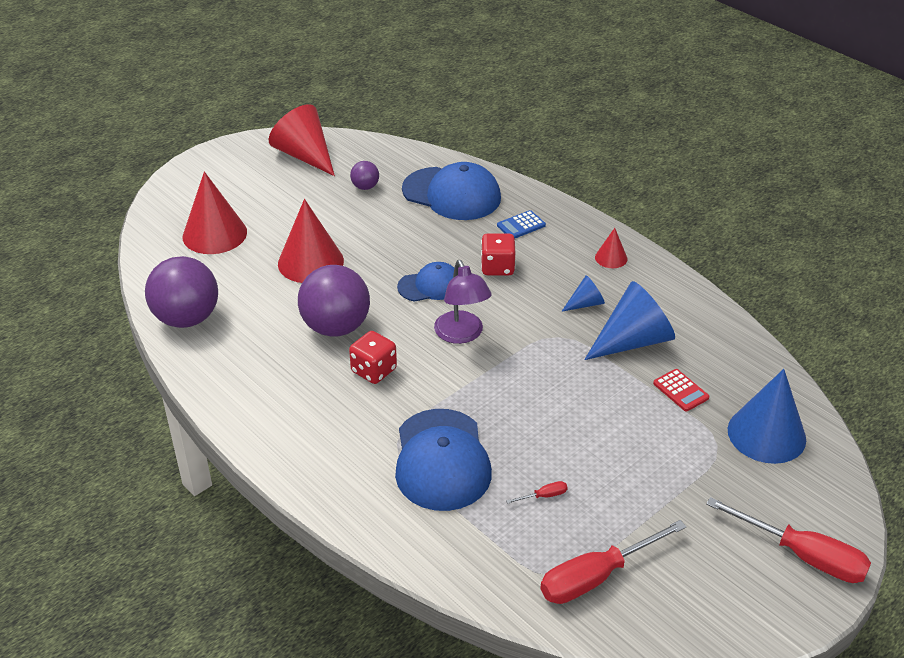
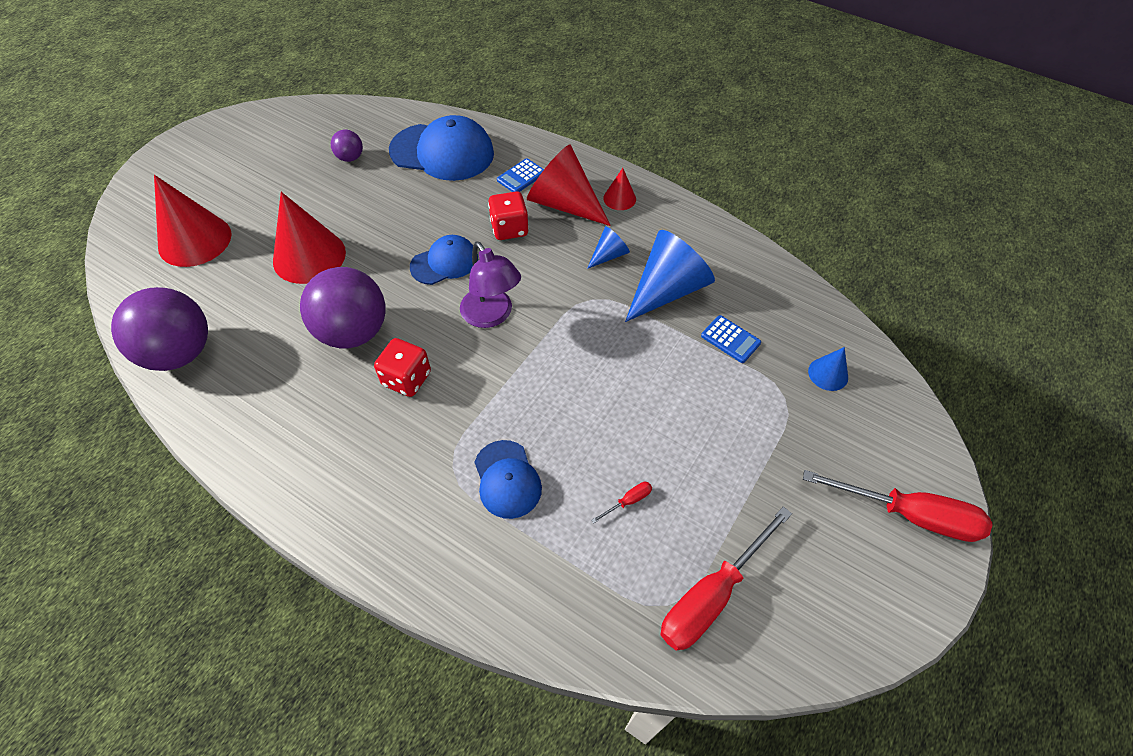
camera: 15 degrees left, 15 degrees up
(304, 155) = (278, 131): red cone -> red cone (564, 204)
(441, 460) = (507, 479): blue cap -> blue cap, size x0.58
(680, 390) = (730, 339): red calculator -> blue calculator
(766, 434) = (828, 374): blue cone -> blue cone, size x0.50

